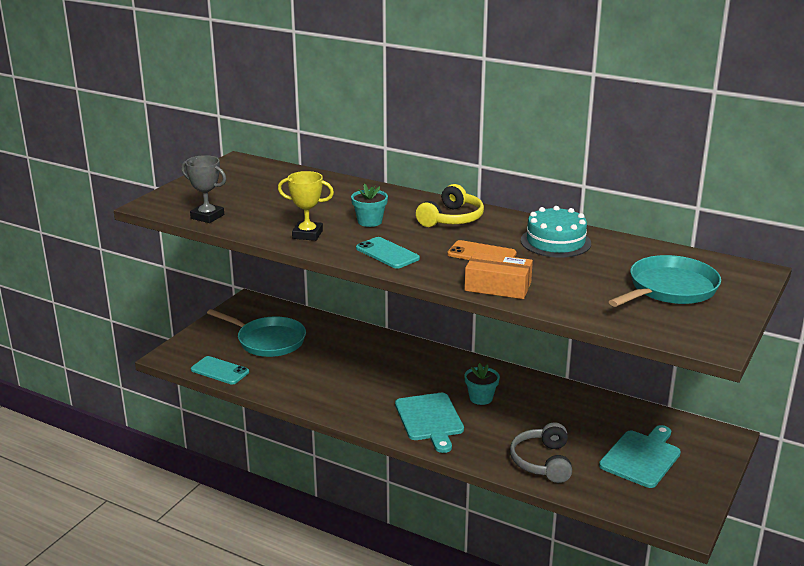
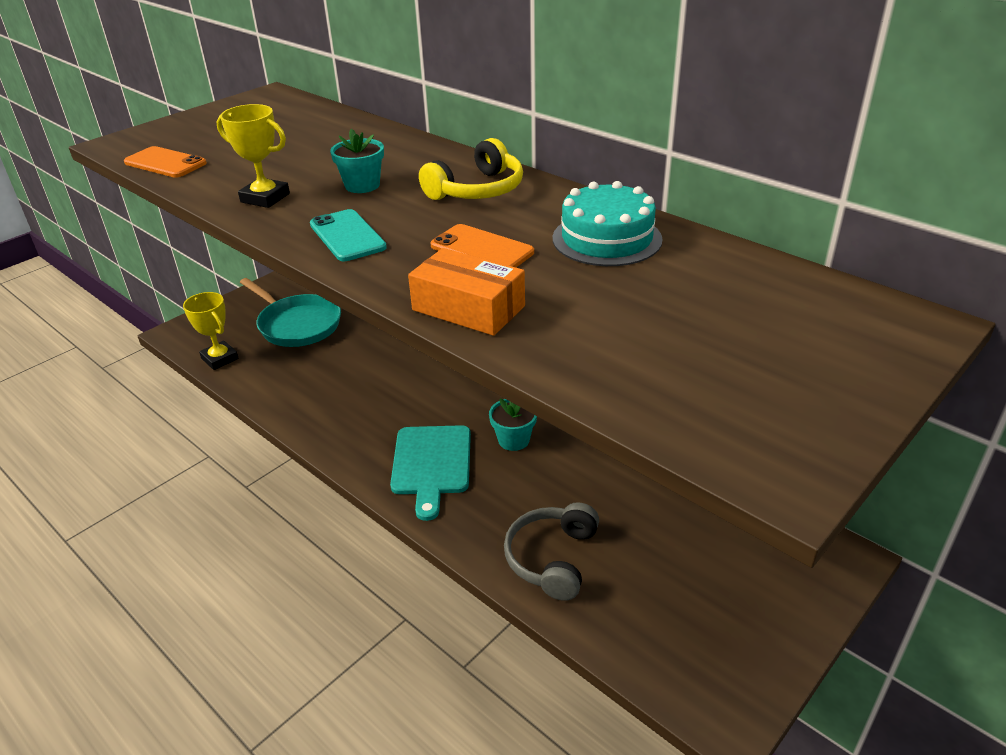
camera: 15 degrees right, 10 degrees up
(207, 216) = (165, 163): grey trophy -> orange phone
(220, 371) = (220, 359): turquoise phone -> yellow trophy
(642, 457) = (701, 574): turquoise cutting board -> none
(669, 289) = (752, 343): turquoise pan -> none

